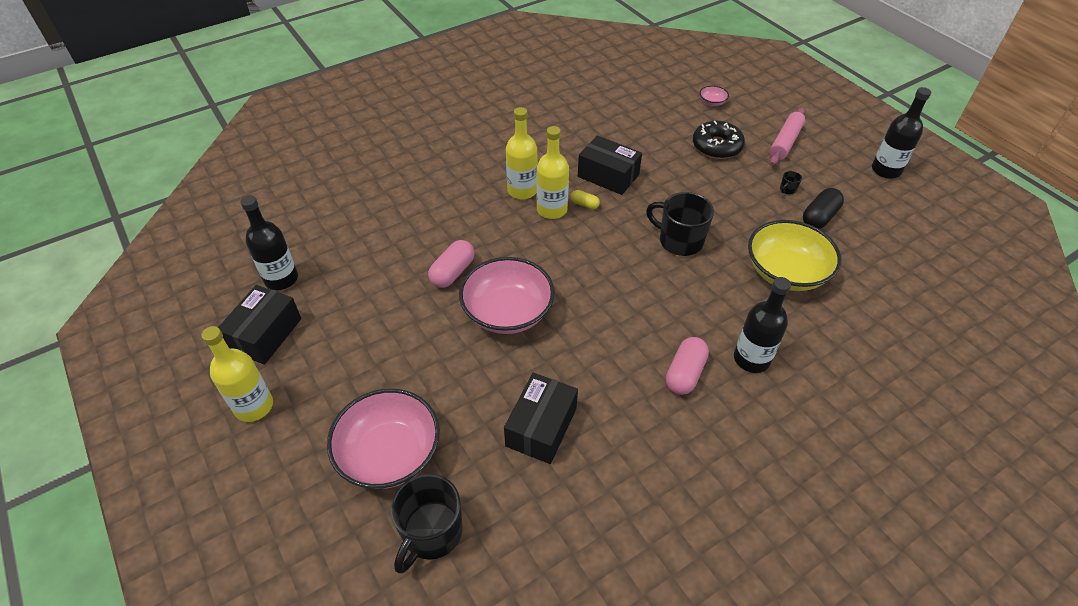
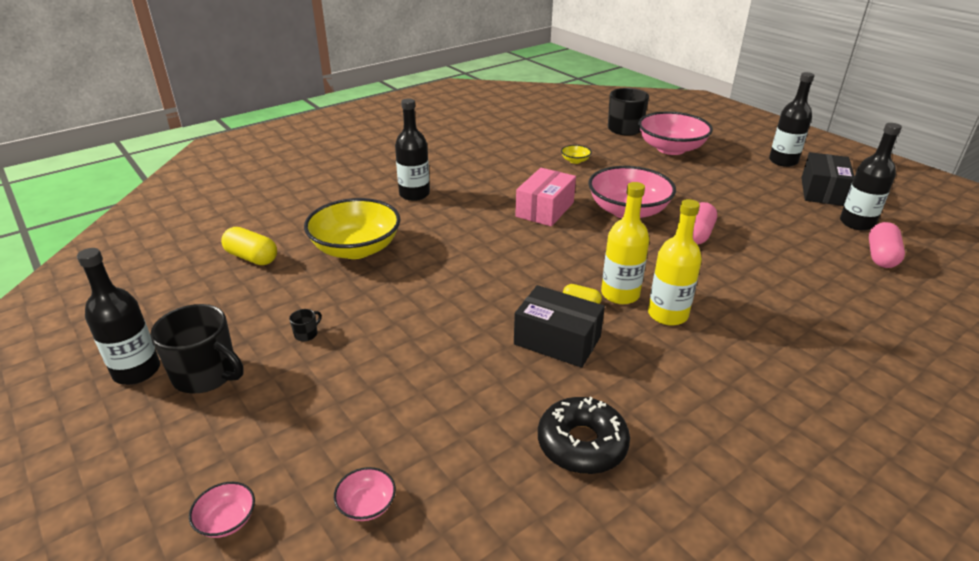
camera: 175 degrees right, 15 degrees down
(254, 406) = (783, 161): yellow bottle -> black bottle
(541, 427) = (575, 161): black box -> yellow bowl
(598, 320) = (545, 209): none -> pink box
(679, 241) = (464, 270): black mug -> black mug (207, 374)
(685, 373) = (471, 185): pink capsule -> pink capsule (881, 256)
(716, 146) = (386, 399): black donut -> black donut (582, 444)
(776, 100) = (227, 520): none -> pink bowl
(785, 142) = (265, 413): pink rolling pin -> none
(819, 217) = (285, 302): black capsule -> none
(878, 267) = (252, 257): none -> yellow capsule

